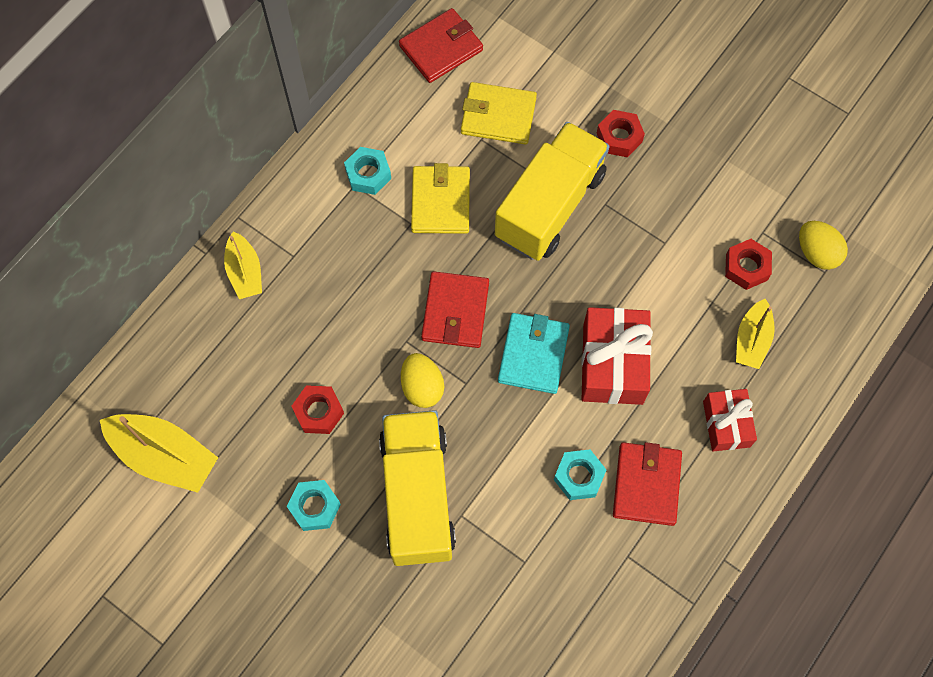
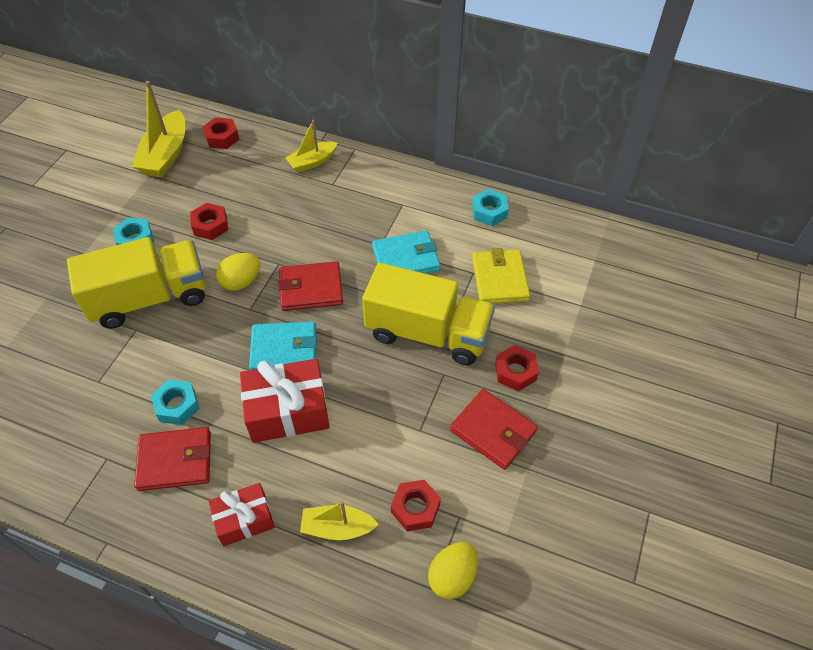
camera: 75 degrees right, 15 degrees down
(156, 378) = (222, 137): none -> red nut
(368, 174) = (414, 210): turquoise nut -> turquoise nut (489, 212)
(440, 202) = (405, 258): yellow wallet -> turquoise wallet
(441, 48) = (546, 229): red wallet -> red wallet (493, 430)

